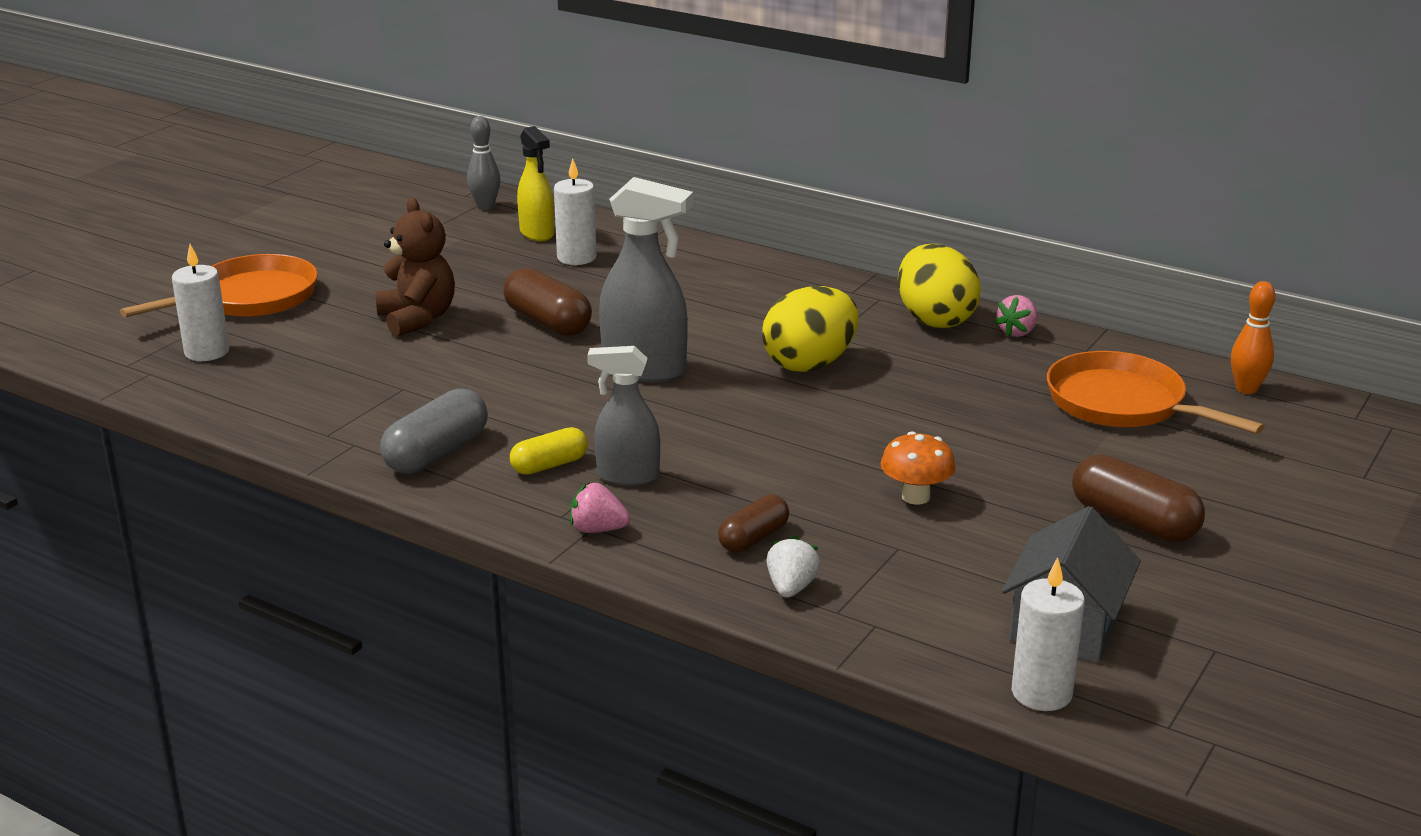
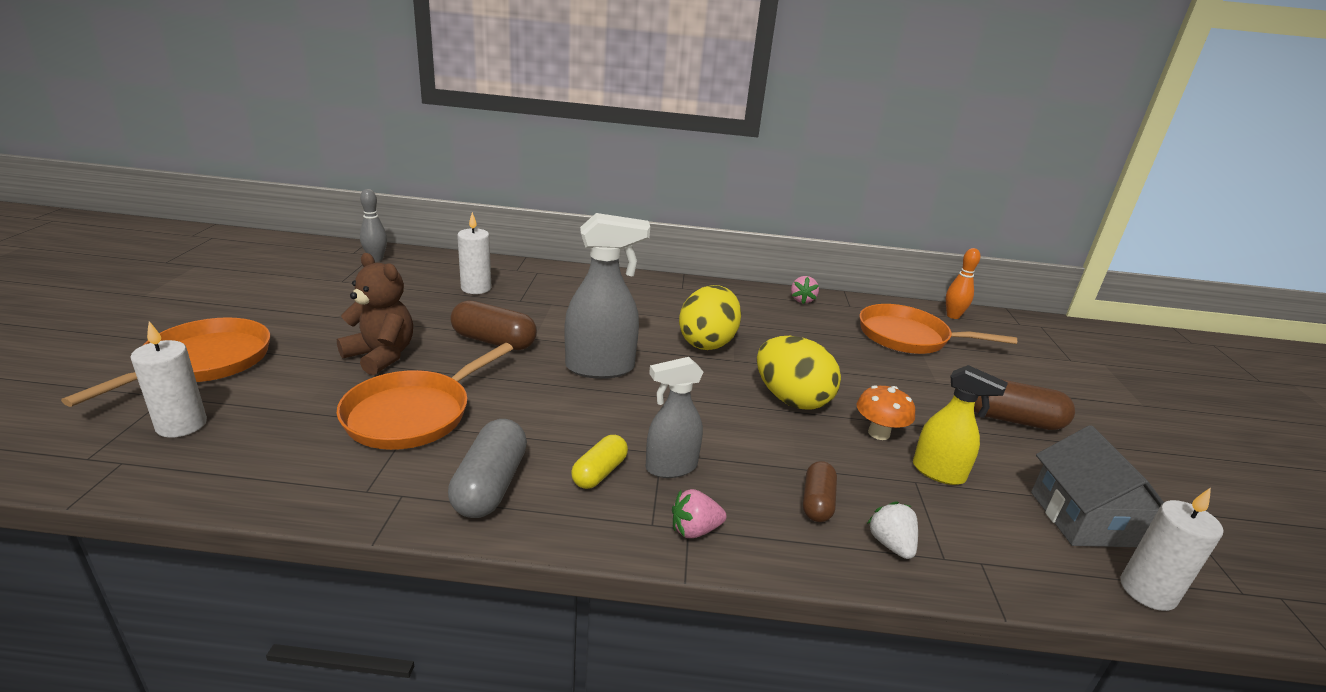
camera: 30 degrees left, 0 degrees up
(411, 380) = (413, 414): none -> orange pan
(537, 234) = (432, 274): yellow spray bottle -> yellow spray bottle (939, 473)
(935, 320) = (749, 299): yellow egg -> yellow egg (791, 399)

